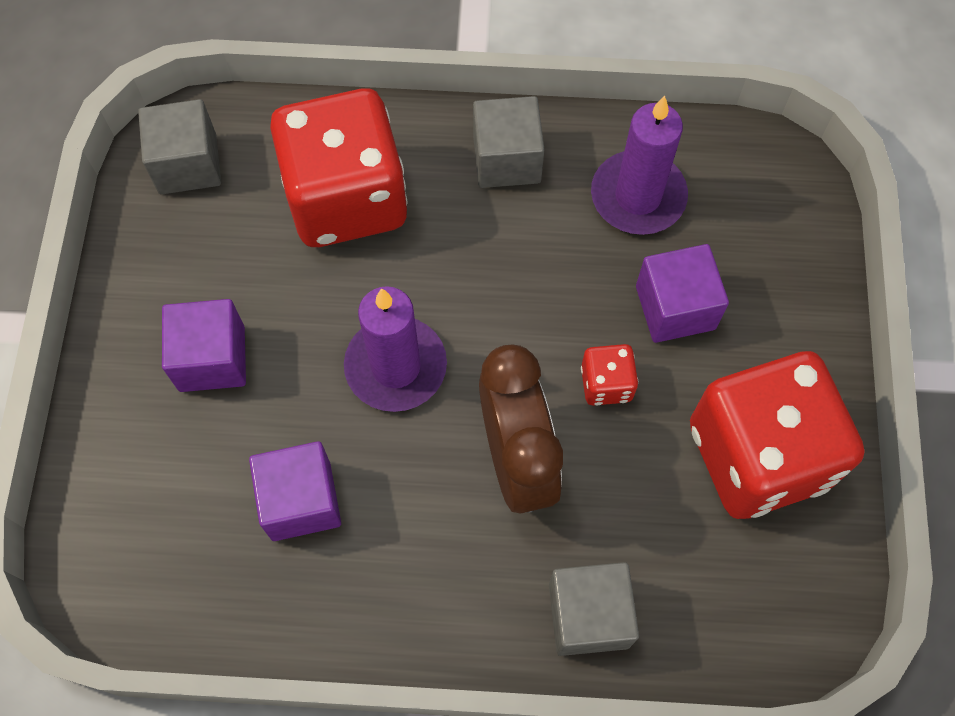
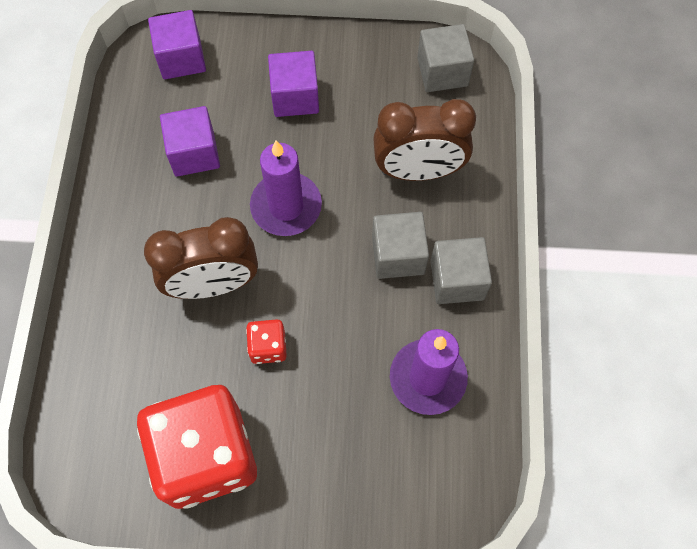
camera: 90 degrees right, 0 degrees up
(346, 198) = (418, 171): red dice -> brown clock
(588, 615) = (101, 329): grey cube -> grey cube (398, 255)
(675, 307) = (329, 401): purple cube -> purple cube (181, 58)

